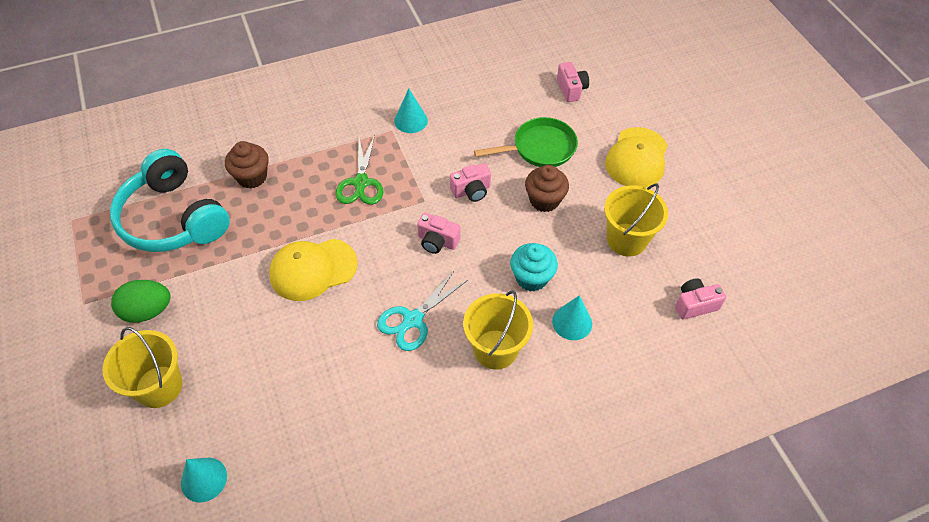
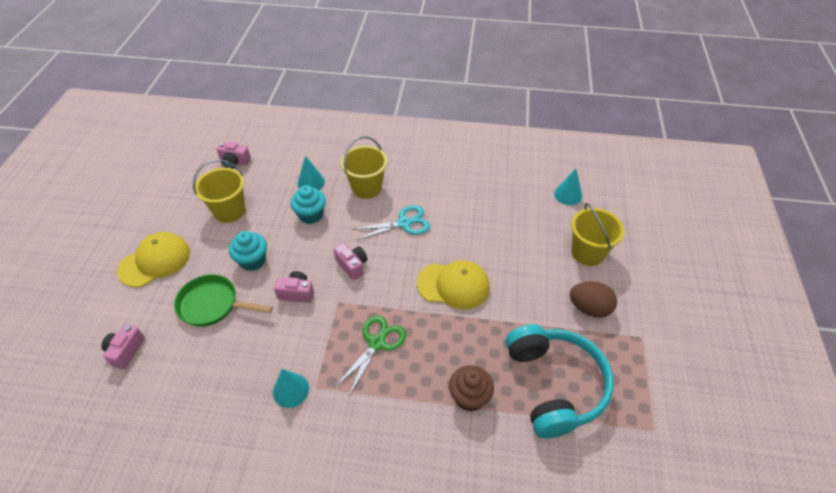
camera: 150 degrees left, 5 degrees down
(147, 311) = (589, 308): green egg -> brown egg
(544, 200) = (252, 261): brown cupcake -> turquoise cupcake

